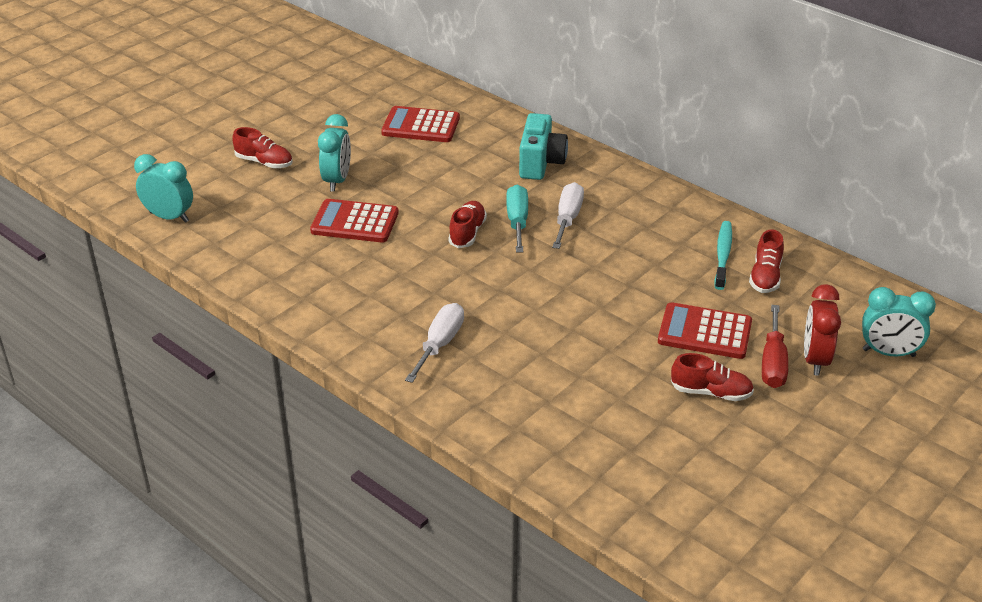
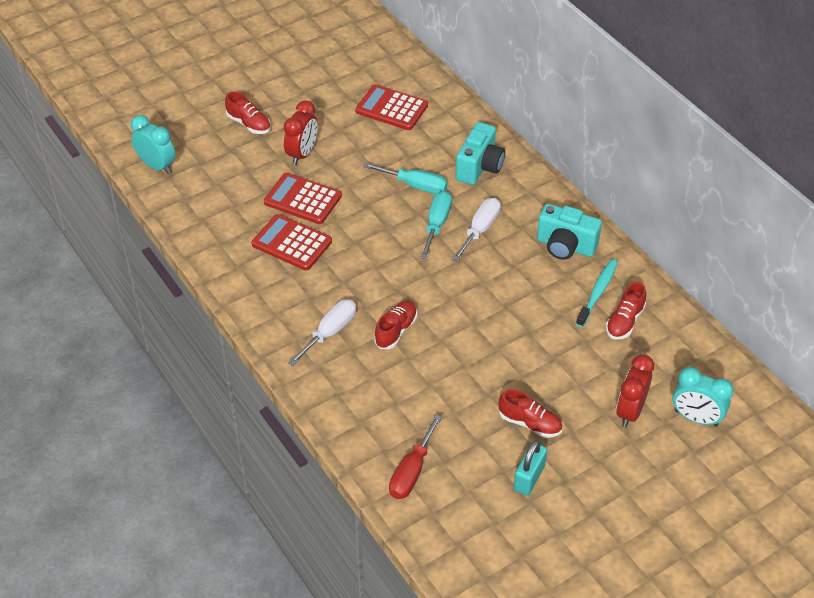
camera: 15 degrees right, 10 degrees up
(337, 181) = (302, 154): turquoise clock -> red clock
(467, 233) = (391, 228): red shoe -> red shoe (396, 331)
(477, 190) = (415, 185): none -> turquoise screwdriver
(667, 219) = (565, 246): none -> turquoise camera
(704, 332) = (549, 365): red calculator -> red calculator (292, 243)
(736, 447) = (529, 478): none -> turquoise padlock
(773, 363) = (593, 407): red screwdriver -> red screwdriver (411, 472)

